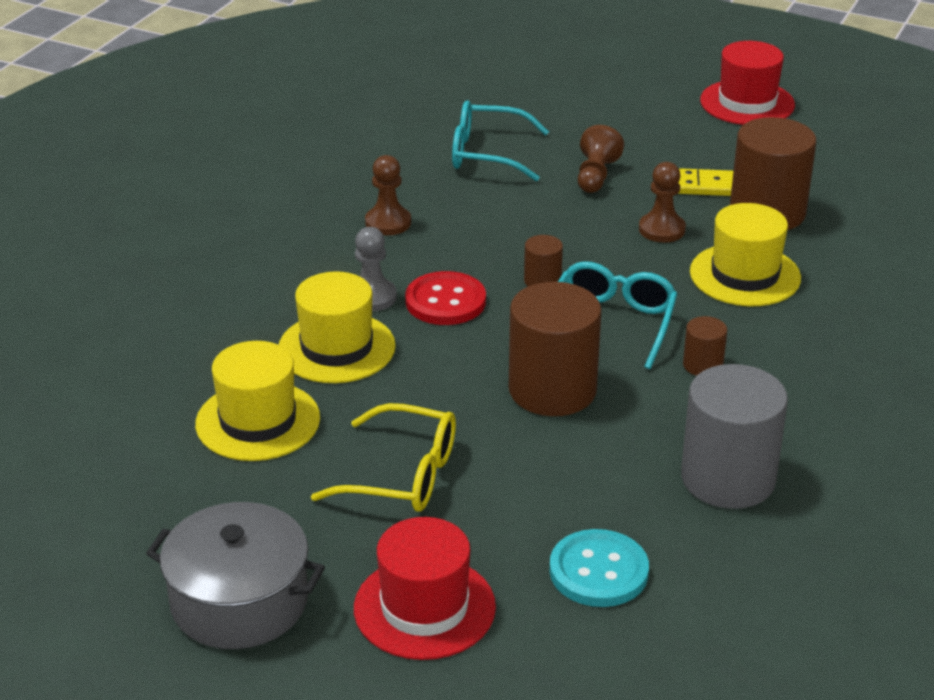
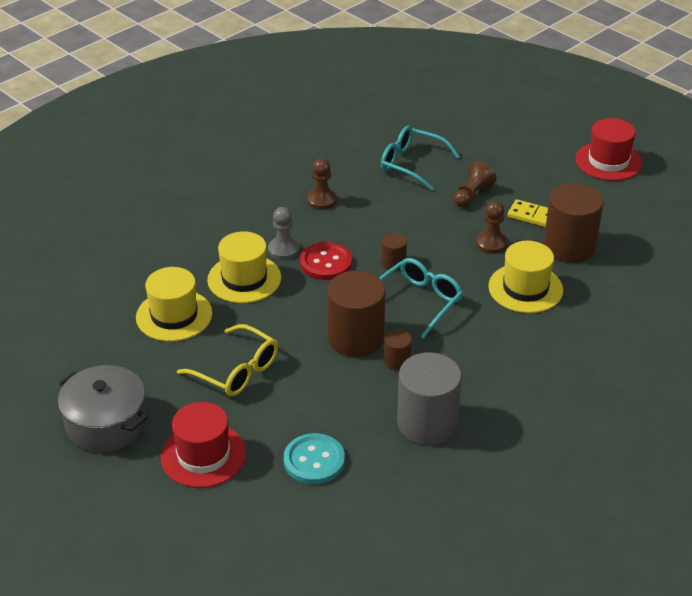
camera: 20 degrees right, 5 degrees up
(703, 365) = (459, 344): brown cylinder -> brown cylinder (397, 361)

